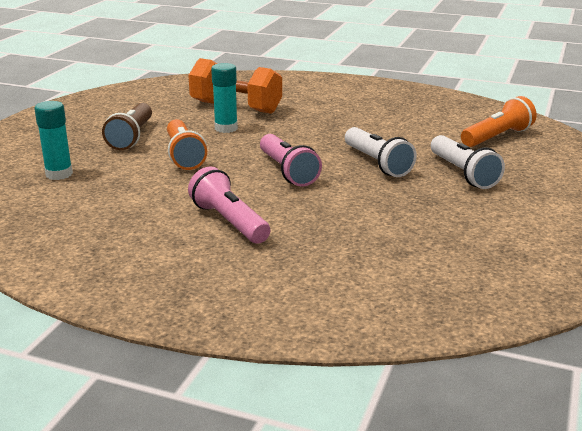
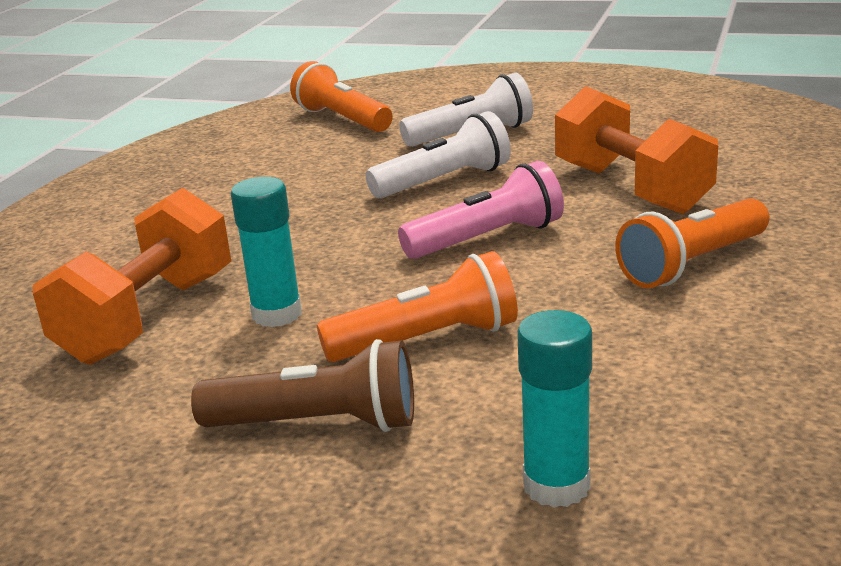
camera: 90 degrees left, 0 degrees up
(229, 222) = (692, 264): pink flashlight -> orange flashlight
(349, 216) = (631, 189): none -> orange dumbbell

